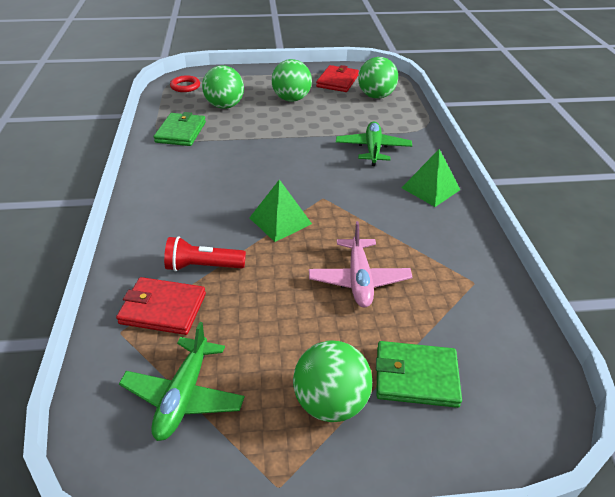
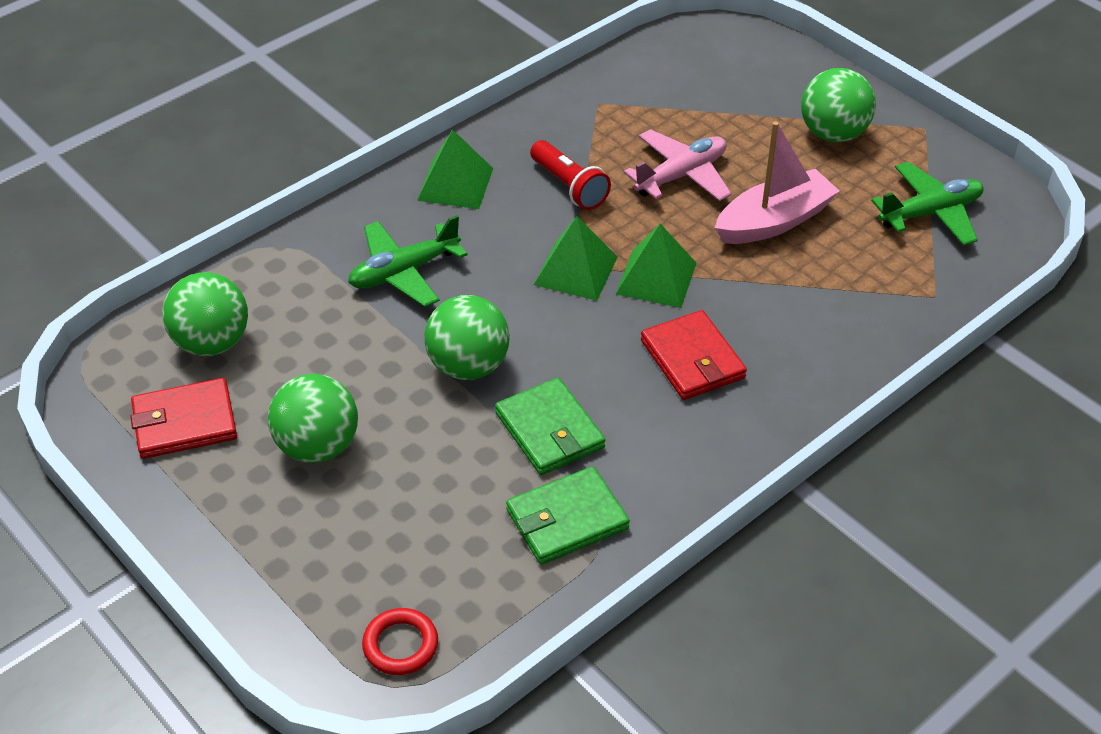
camera: 125 degrees left, 5 degrees up
(163, 309) = (877, 286): red wallet -> red wallet (692, 359)
(203, 266) = (795, 295): red flashlight -> red flashlight (569, 187)
(225, 106) = (426, 523): green ball -> green ball (468, 366)
(271, 297) = (774, 221): none -> pink boat
(317, 197) = (575, 270): none -> green pyramid
(416, 376) = (754, 100): green wallet -> green wallet (550, 430)

